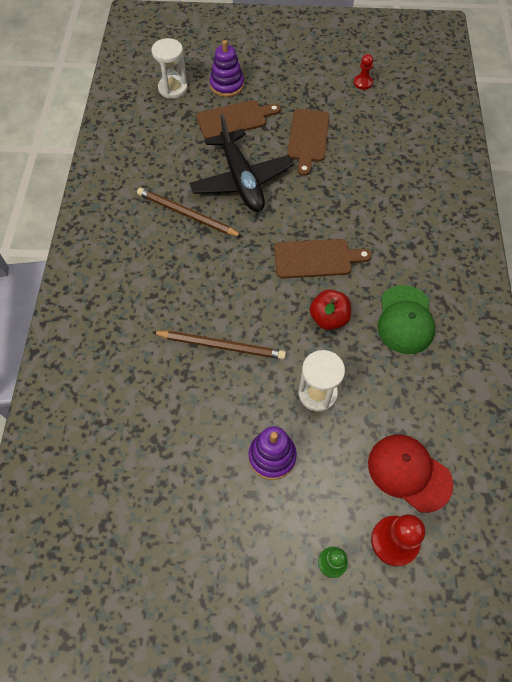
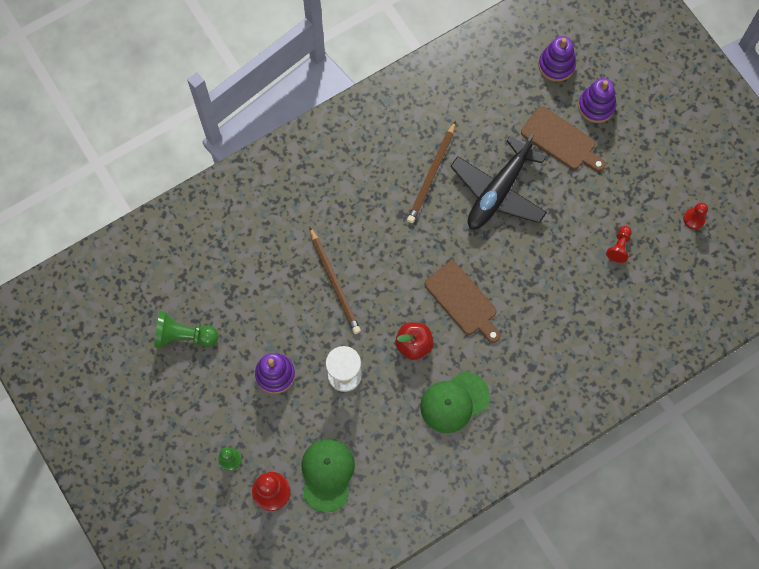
camera: 55 degrees right, 10 degrees up
(165, 522) = (184, 336): none -> green pawn
(173, 88) = (556, 65): white hourglass -> purple stacking toy
(187, 214) = (431, 174): brown pencil -> brown pencil turned 150 degrees counterclockwise
(308, 138) = (587, 214): brown cutting board -> none
(350, 134) = (619, 247): none -> red pawn
(409, 473) = (327, 474): red cap -> green cap

